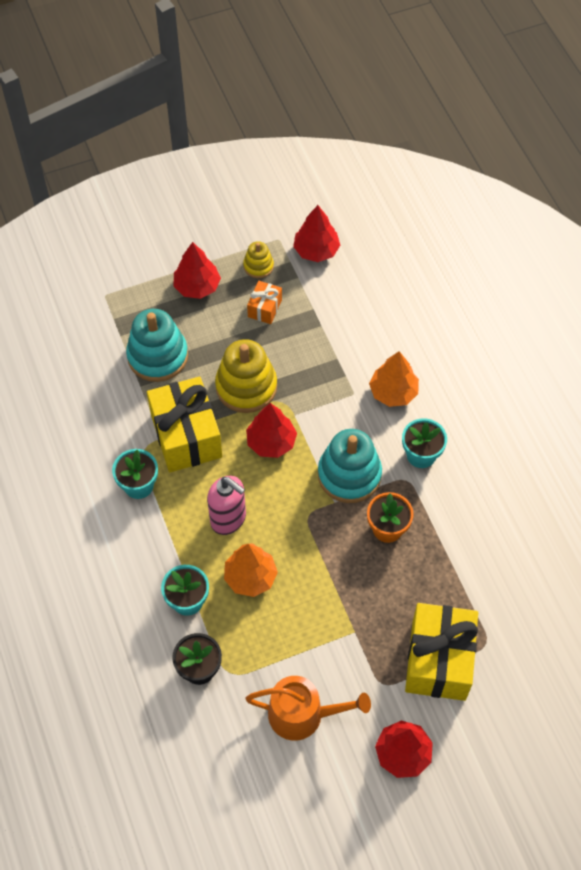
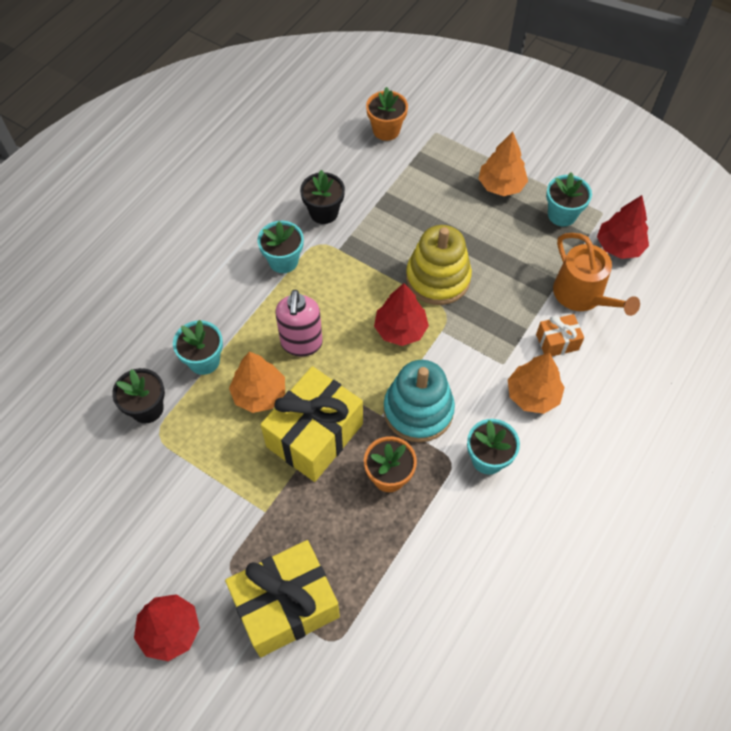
camera: 55 degrees right, 0 degrees up
(71, 328) = (386, 130): none -> orange flower pot
(115, 426) = (324, 212): none -> black flower pot
(157, 356) = (411, 200): turquoise stacking toy -> none
(186, 436) = (355, 265): yellow gift -> yellow gift (315, 435)
(197, 286) = (501, 185): red tree -> orange tree
(258, 266) = (562, 215): yellow stacking toy -> turquoise flower pot
(265, 308) = (525, 245): orange gift -> orange gift (557, 342)
(302, 714) = (155, 517): orange watering can -> orange watering can (582, 295)

